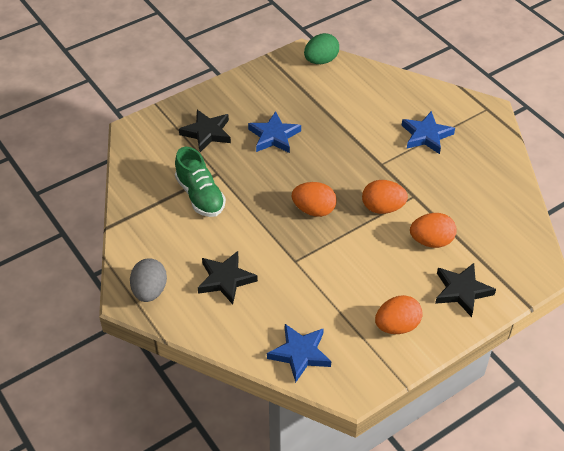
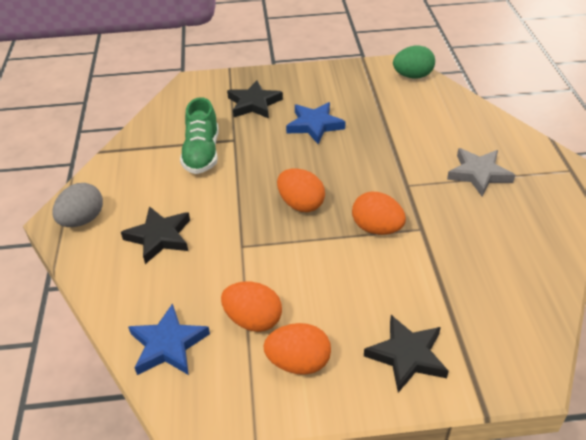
camera: 30 degrees right, 5 degrees down
(426, 135) = (478, 174): blue star -> grey star
(431, 241) = (408, 284): orange egg -> orange egg (253, 320)

